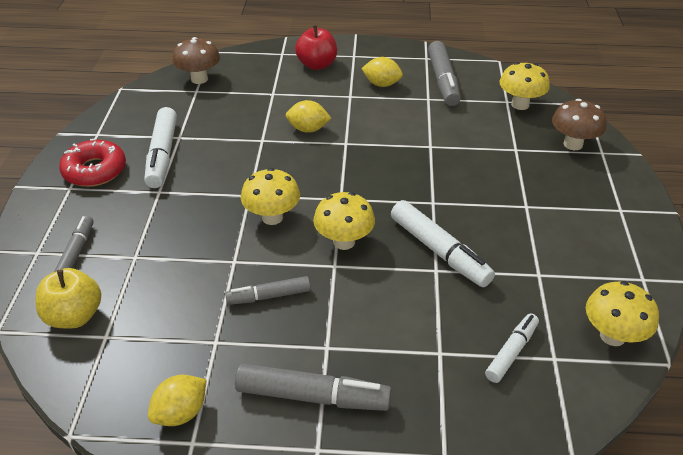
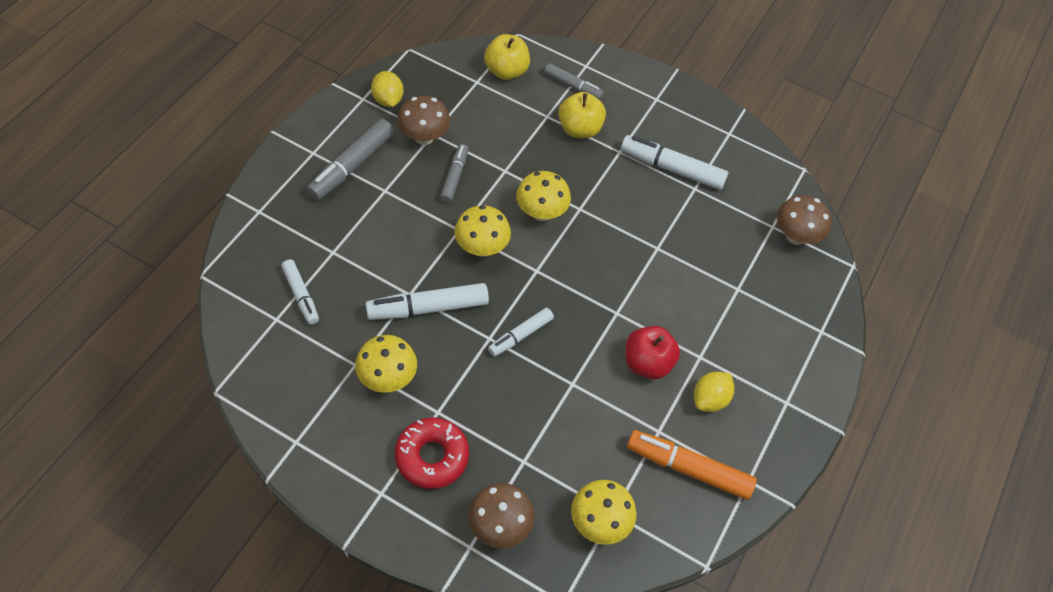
camera: 110 degrees right, 15 degrees up
(95, 170) = (672, 119): red donut -> red donut (432, 456)
(142, 227) = (579, 129): none -> yellow apple
(226, 347) = (424, 137): none -> brown mushroom
(308, 129) = (656, 291): yellow lemon -> none
(317, 65) = (780, 354): red apple -> red apple (647, 363)
(414, 185) = (521, 335): none -> white marker
(443, 80) = (688, 469): grey marker -> orange marker
(612, 336) = (264, 372): yellow mushroom -> yellow mushroom (387, 378)

